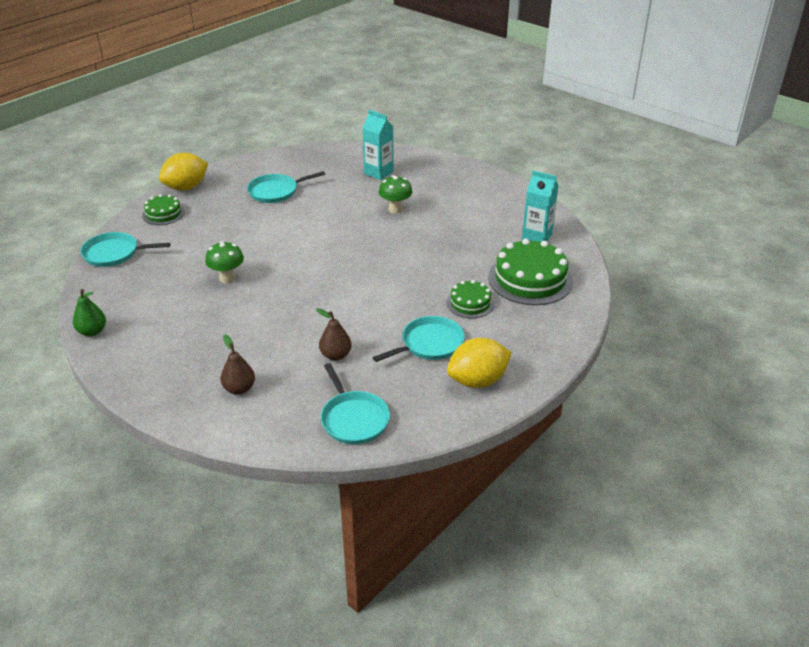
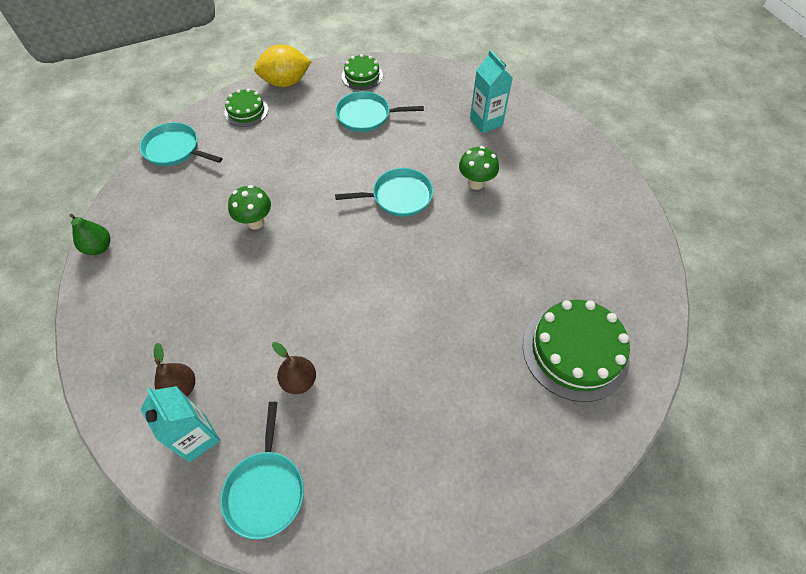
camera: 25 degrees right, 20 degrees up
(429, 344) = (406, 408): turquoise pan -> turquoise pan (399, 196)
(470, 303) = (485, 361): green cake -> green cake (362, 76)
(477, 381) = (429, 494): yellow lemon -> none
(537, 237) = (617, 284): turquoise carton -> turquoise carton (197, 438)

